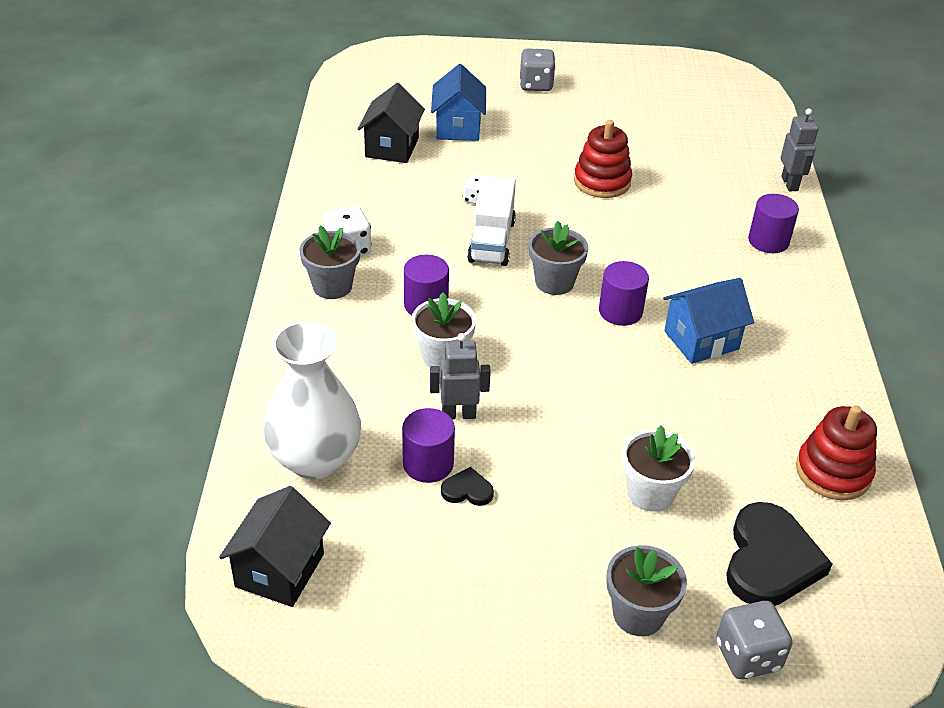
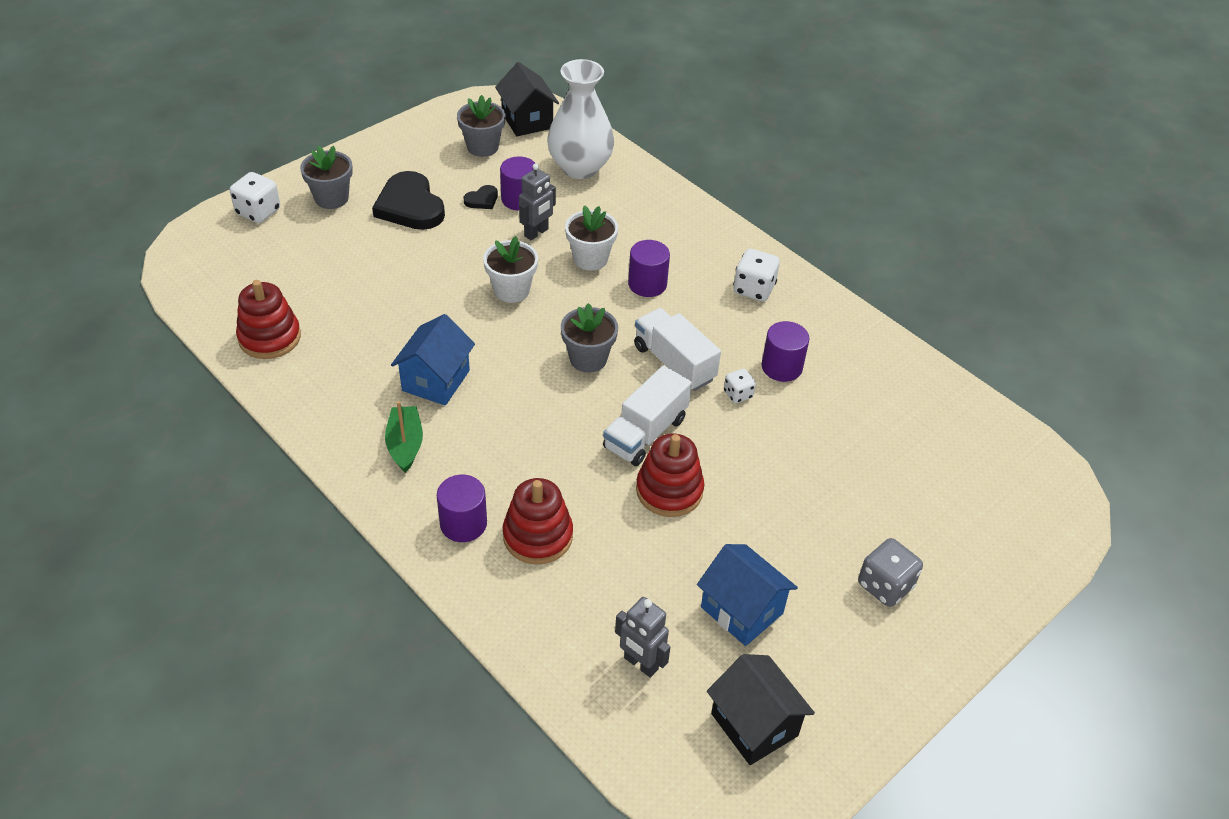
camera: 135 degrees right, 5 degrees up
(332, 286) = (721, 258): grey flower pot -> grey flower pot (482, 147)
(392, 147) = (870, 399): black house -> black house (754, 724)
(458, 127) = (860, 464): blue house -> blue house (742, 610)
(575, 216) = (645, 433): none -> white truck
(620, 311) = (516, 366): purple cylinder -> purple cylinder (781, 367)
(650, 493) = (377, 257): white flower pot -> white flower pot (511, 290)
(721, 208) = (538, 536): none -> red stacking toy
(747, 656) = (258, 212): grey dice -> white dice
(770, 310) = (405, 445): none -> green boat
(770, 560) = (277, 262): black heart -> black heart (410, 206)
(790, 184) = (503, 626): grey robot -> grey robot (640, 664)

